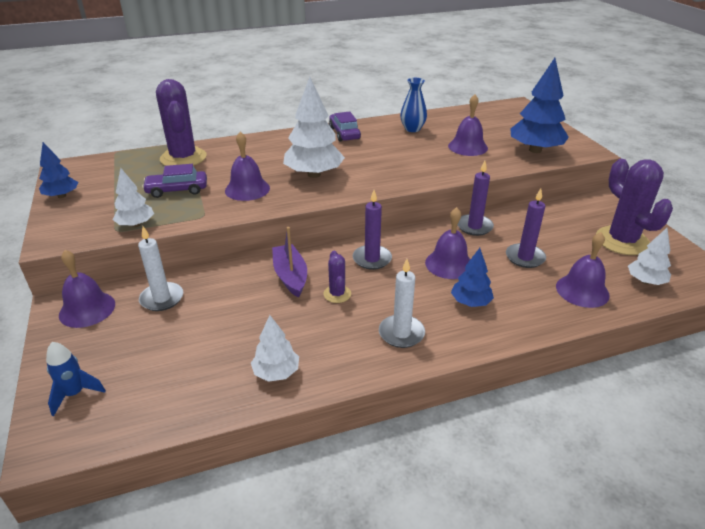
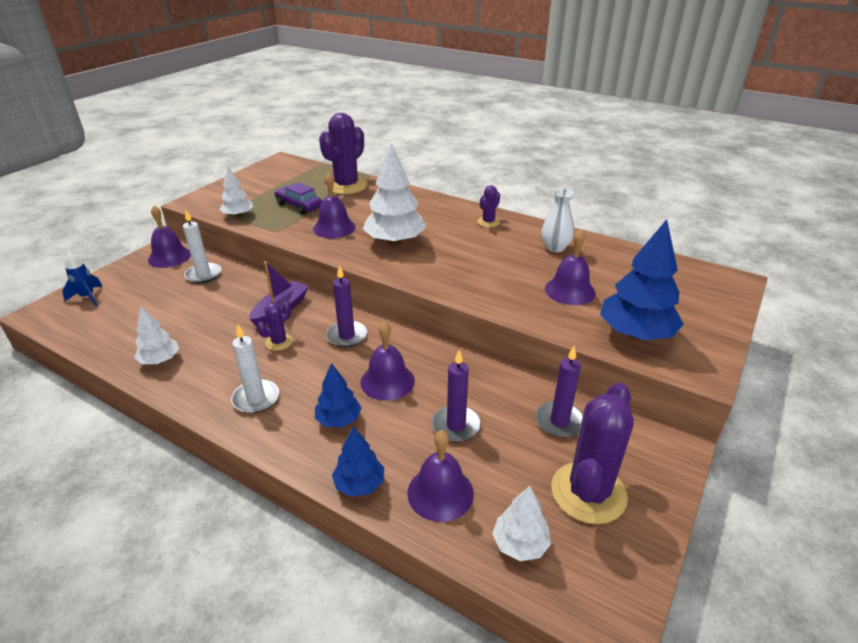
camera: 50 degrees right, 0 degrees up
(62, 196) = (245, 178): blue tree -> blue tree (359, 484)
(344, 133) = (488, 222): purple car -> purple cactus
(412, 129) = (555, 247): blue vase -> white vase
(474, 226) = (472, 369): purple candle -> purple candle (559, 421)

